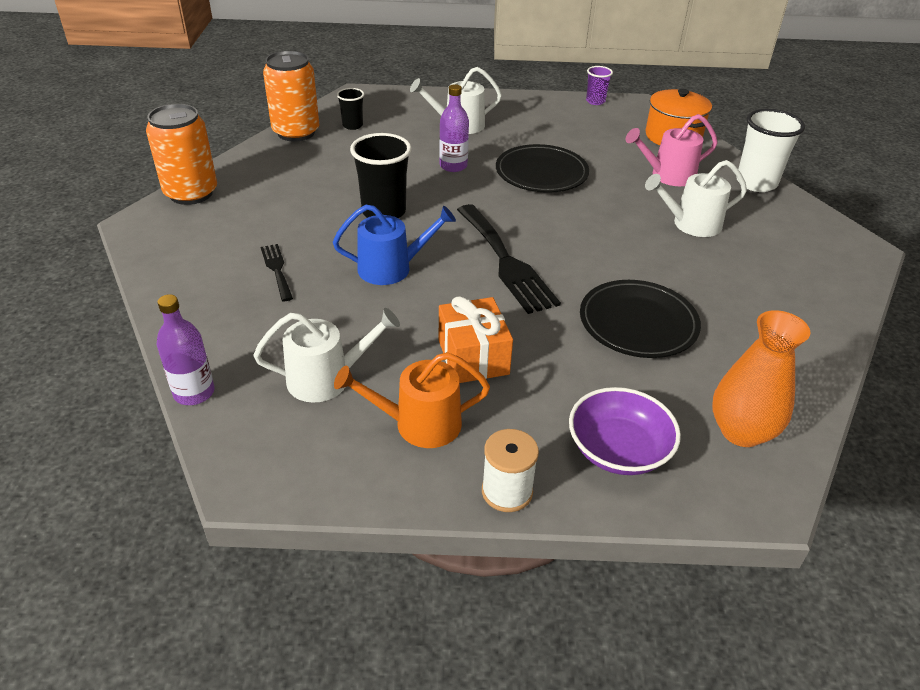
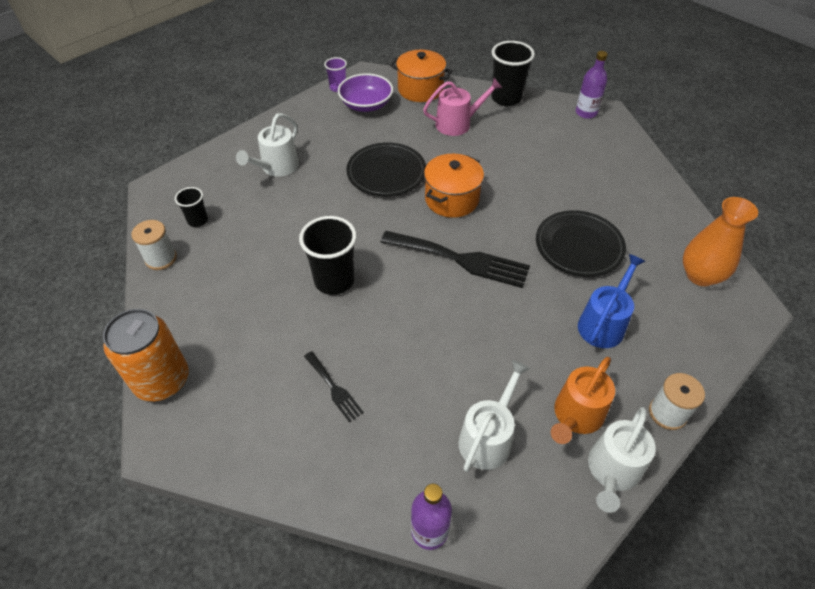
camera: 45 degrees left, 10 degrees up
(277, 269) = (334, 388): black fork -> black fork turned 150 degrees counterclockwise
(296, 132) = (161, 258): orange can -> white spool
(391, 268) = (404, 322): blue watering can -> blue watering can (603, 324)
(453, 166) = (323, 206): purple bottle -> purple bottle (586, 112)
(473, 357) = (538, 344): orange gift -> none
(569, 220) = (451, 199): none -> orange pot
(618, 450) = (674, 337): purple bowl -> purple bowl (366, 104)
(668, 175) = (457, 124): pink watering can -> pink watering can turned 135 degrees counterclockwise
(691, 224) = (514, 153): white watering can -> white watering can (612, 471)
(756, 183) = (506, 98): white cup -> black cup

